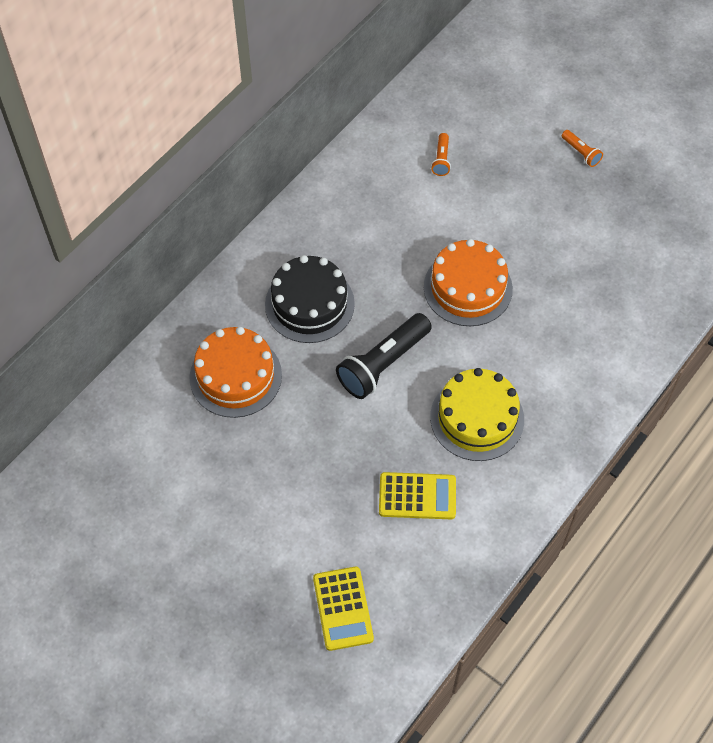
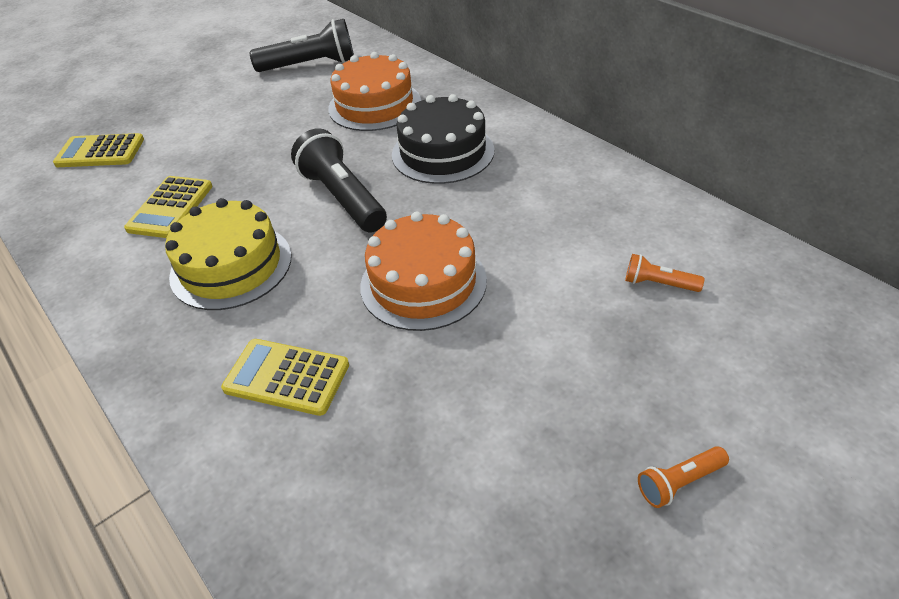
camera: 105 degrees right, 15 degrees down
(155, 461) = (310, 65): none -> black flashlight
(566, 345) = (287, 377): none -> yellow calculator

